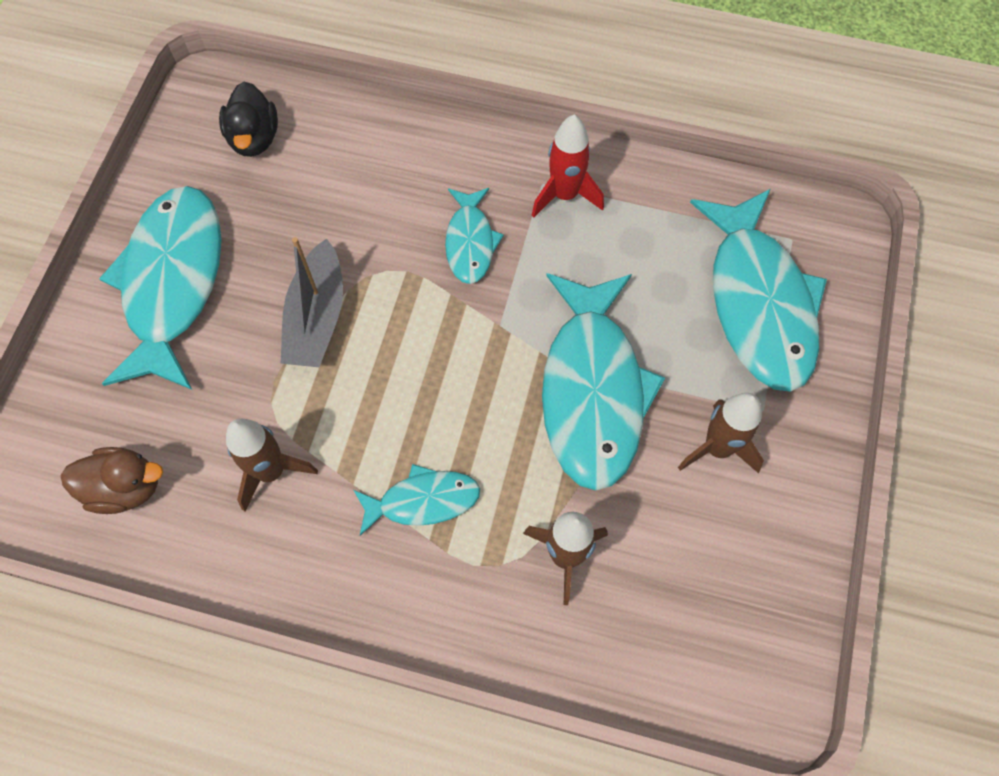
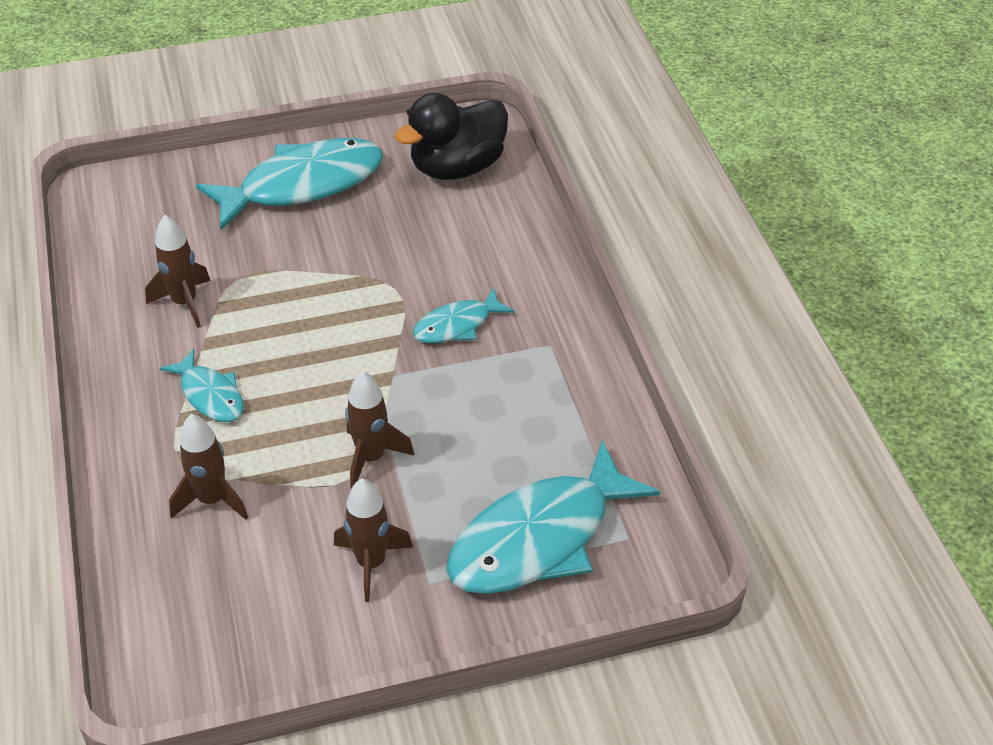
camera: 60 degrees right, 20 degrees down
(125, 488) = (129, 237): brown duck -> none
(254, 138) = (457, 167): black duck -> black duck, size x1.63
(317, 317) = (326, 270): grey boat -> none
(565, 195) = (549, 363): red rocket -> none
(593, 391) = (371, 458): turquoise fish -> brown rocket

